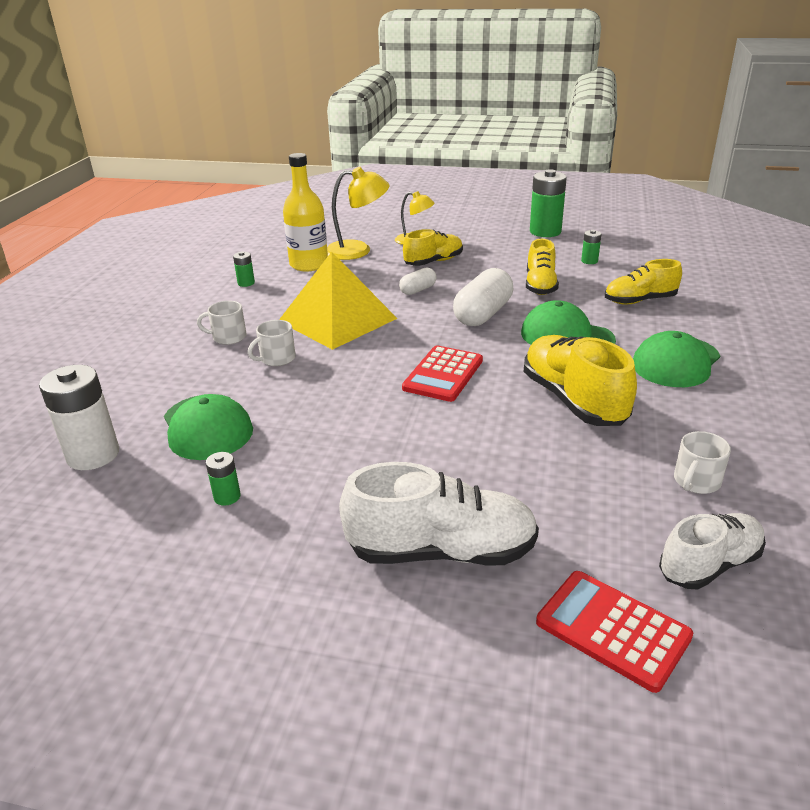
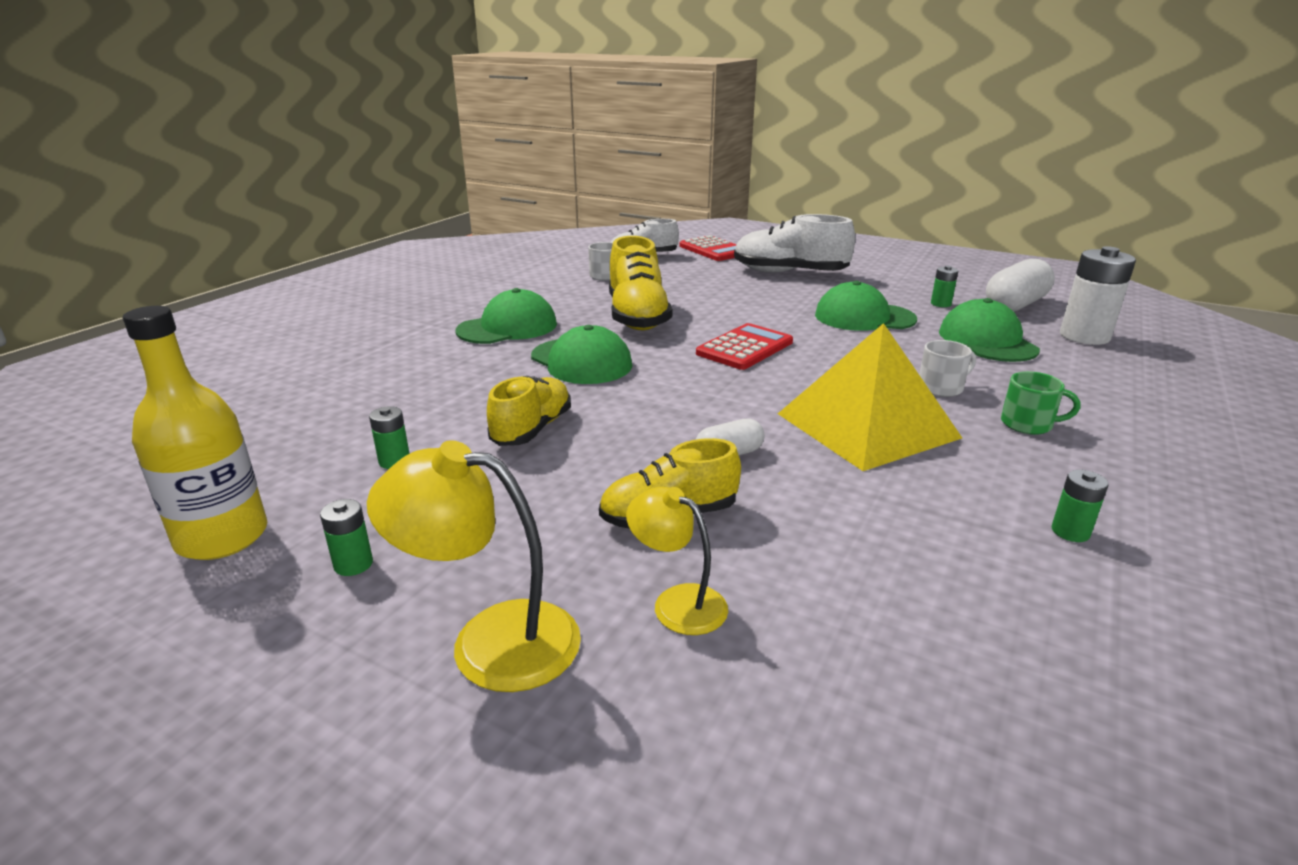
camera: 165 degrees left, 5 degrees down
(228, 337) = (1028, 424): white mug -> green mug
(309, 264) = (946, 564): yellow bottle -> yellow bottle (222, 537)
(330, 446) = (864, 317): none -> green cap
(358, 250) = (829, 593): yellow lamp -> yellow lamp (490, 640)
(483, 314) = (655, 400): white capsule -> white capsule (1015, 305)
(545, 231) = (353, 564): green battery -> green battery, size x0.48
(640, 300) = (436, 385): yellow shoe -> none

